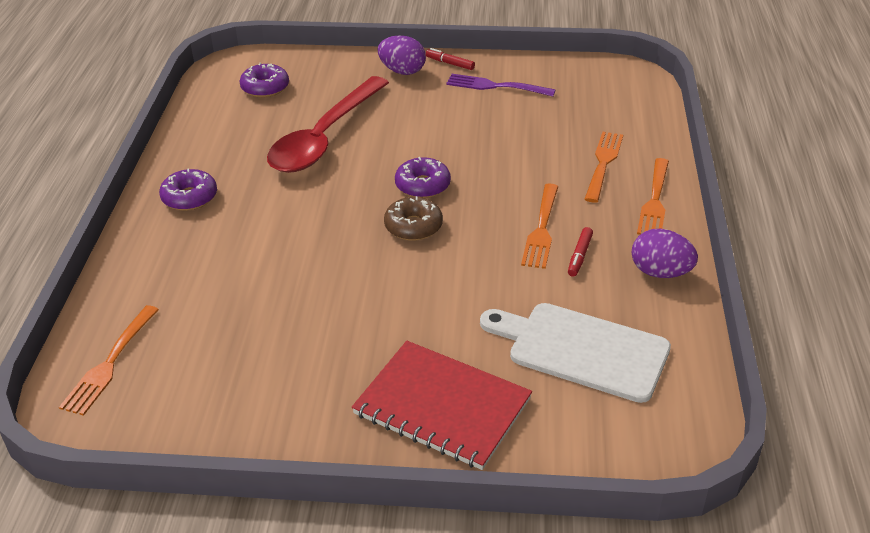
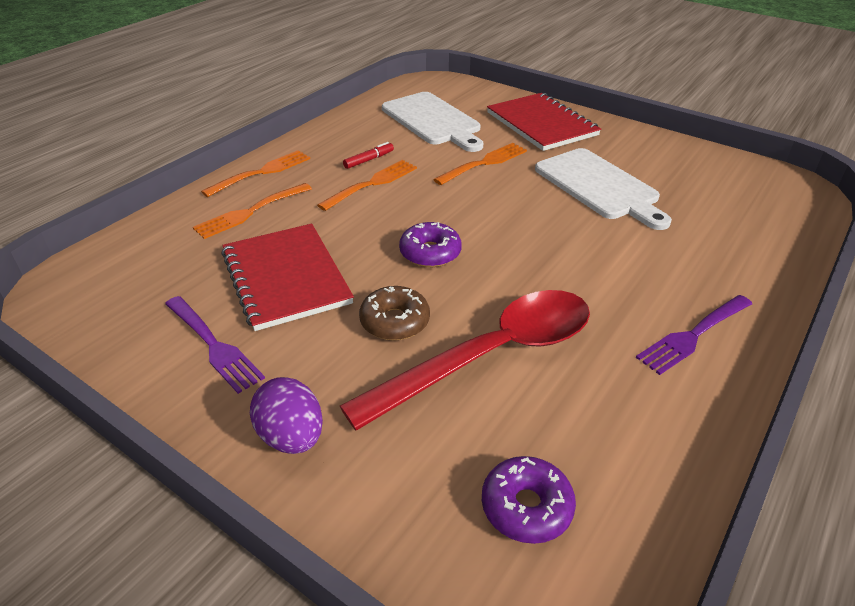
camera: 150 degrees left, 0 degrees up
(110, 362) = (776, 209): orange fork -> orange fork (483, 163)
(189, 197) = (694, 334): purple donut -> purple fork
(315, 318) = (599, 186): none -> white cutting board
(413, 226) = (472, 221): brown donut -> brown donut (395, 321)
(450, 63) = (213, 419): red marker -> none
(506, 131) = (286, 278): none -> red notebook
(660, 272) = (331, 136): purple egg -> none

